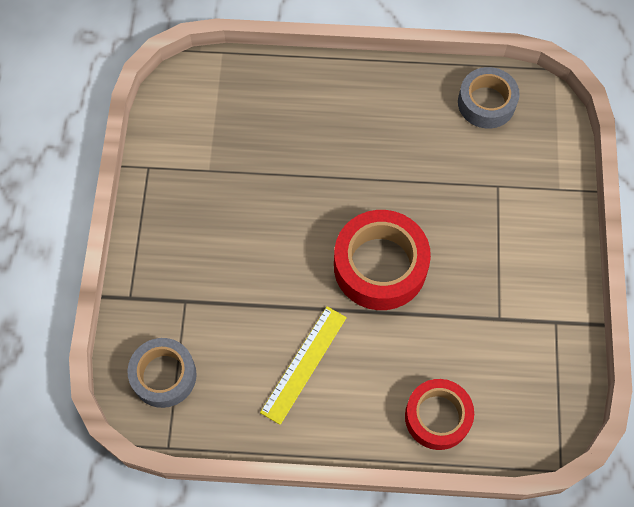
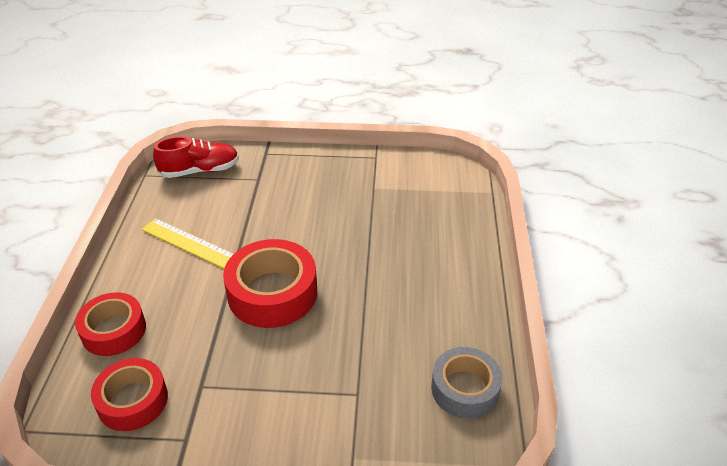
camera: 90 degrees right, 25 degrees down
(164, 375) = (200, 171): grey tape -> red shoe
(520, 376) = (132, 400): none -> red tape

